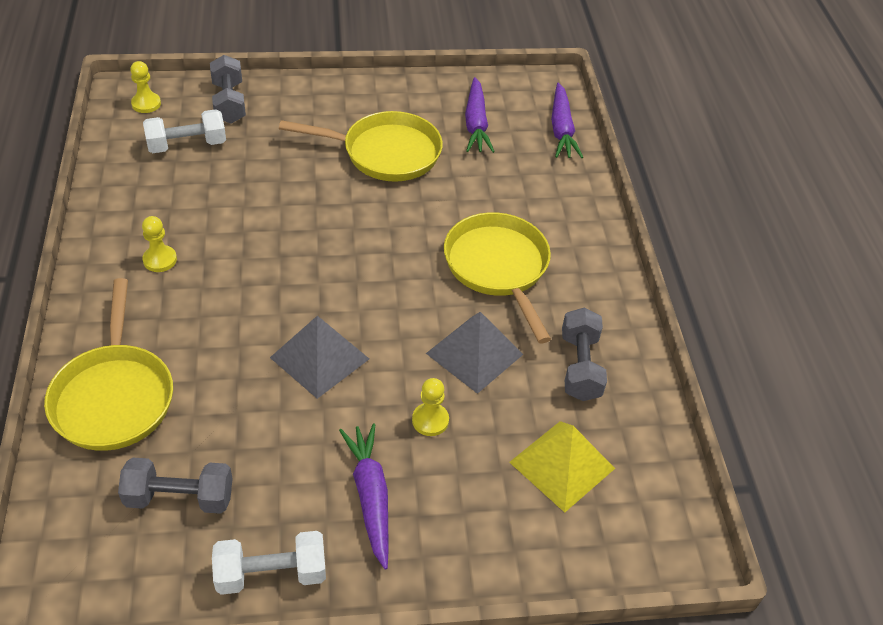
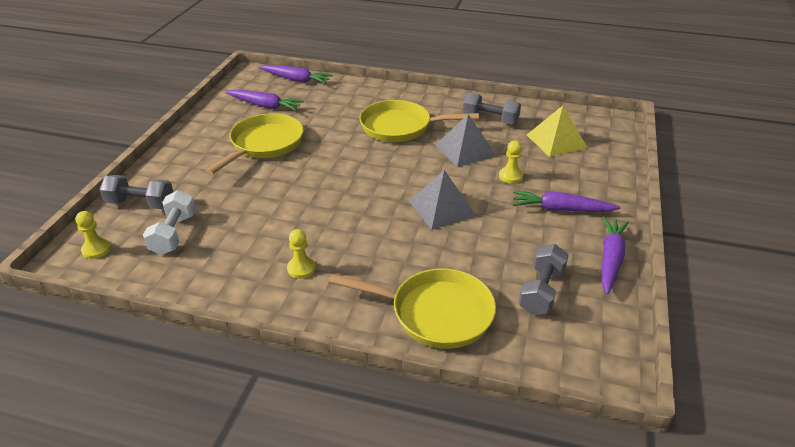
camera: 65 degrees left, 10 degrees down
(271, 574) = (610, 259): white dumbbell -> purple carrot

